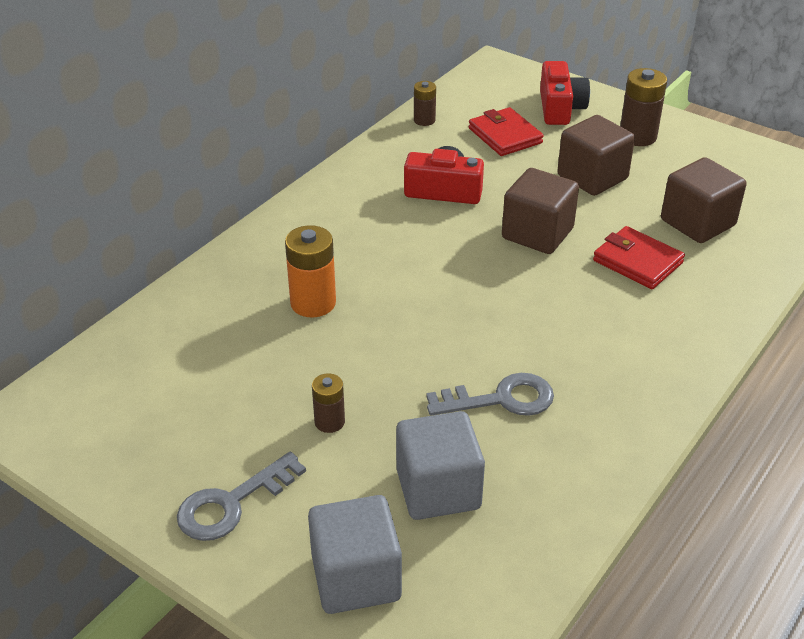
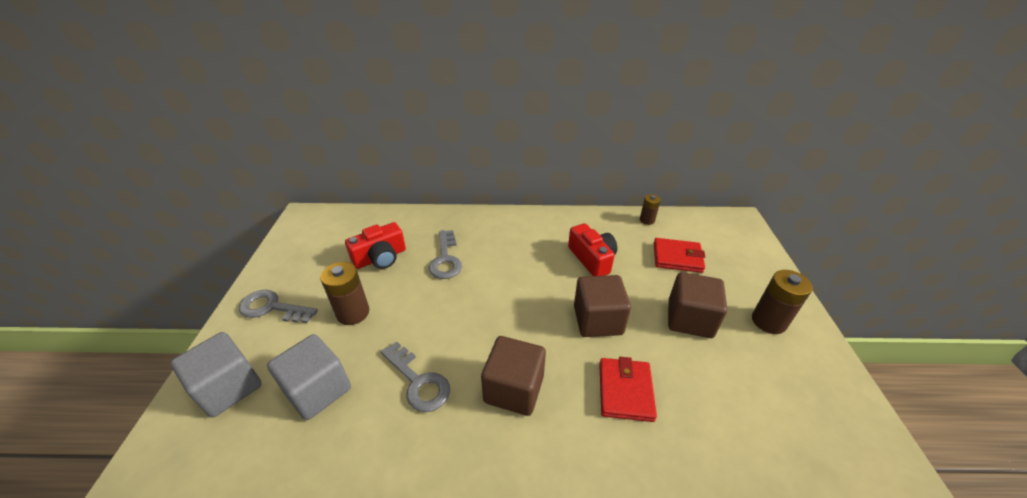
camera: 55 degrees right, 0 degrees up
(313, 303) = (445, 259): orange battery -> grey key
(329, 422) = (353, 313): brown battery -> brown battery, size x1.68
(505, 136) = (677, 257): red wallet -> red wallet turned 75 degrees clockwise
(560, 108) = (741, 267): red camera -> red camera (380, 257)
(697, 223) = (713, 409): brown cube -> brown cube (514, 389)

